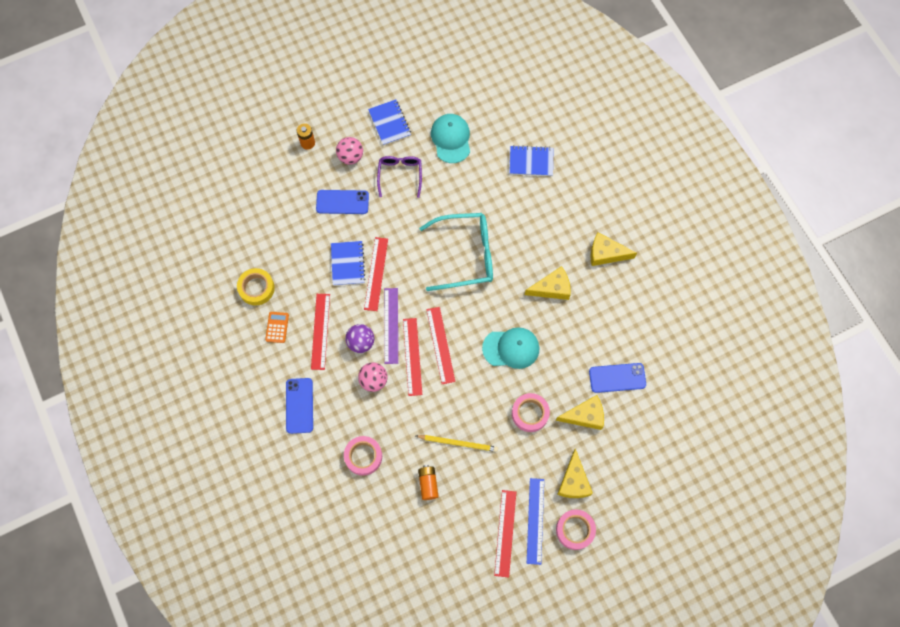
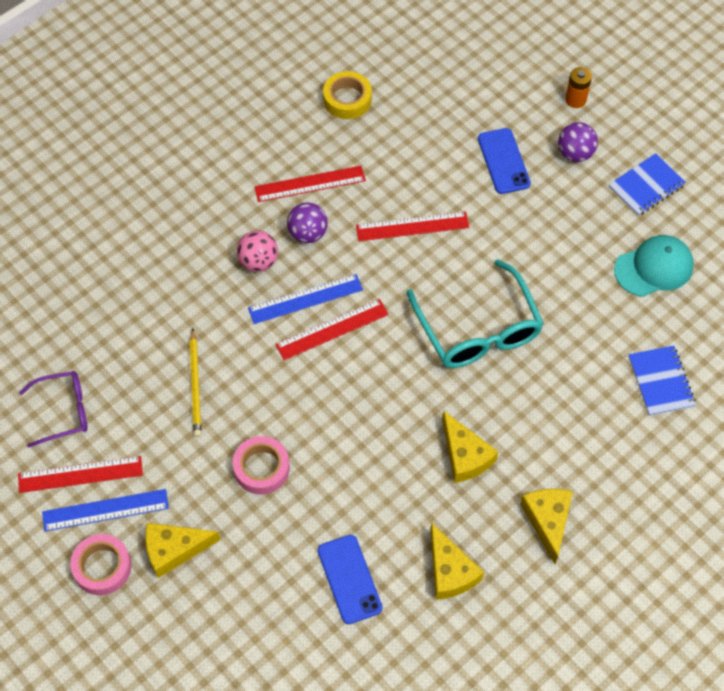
camera: 75 degrees right, 10 degrees down
(277, 327) = (301, 135): orange calculator -> none
(299, 405) = (202, 187): blue phone -> none
(348, 264) = (415, 190): blue notebook -> none
(350, 157) = (575, 153): pink ball -> purple ball
(363, 456) = (150, 276): pink tape -> none
(391, 325) = (343, 263): purple ruler -> none
(400, 175) = (570, 218): purple glasses -> purple glasses (63, 411)
(412, 356) = (305, 299): red ruler -> blue ruler
(428, 484) = (130, 361): orange battery -> none
(511, 348) = (353, 421): turquoise cap -> none
(585, 416) = (277, 544): yellow cheese -> yellow cheese (450, 571)

